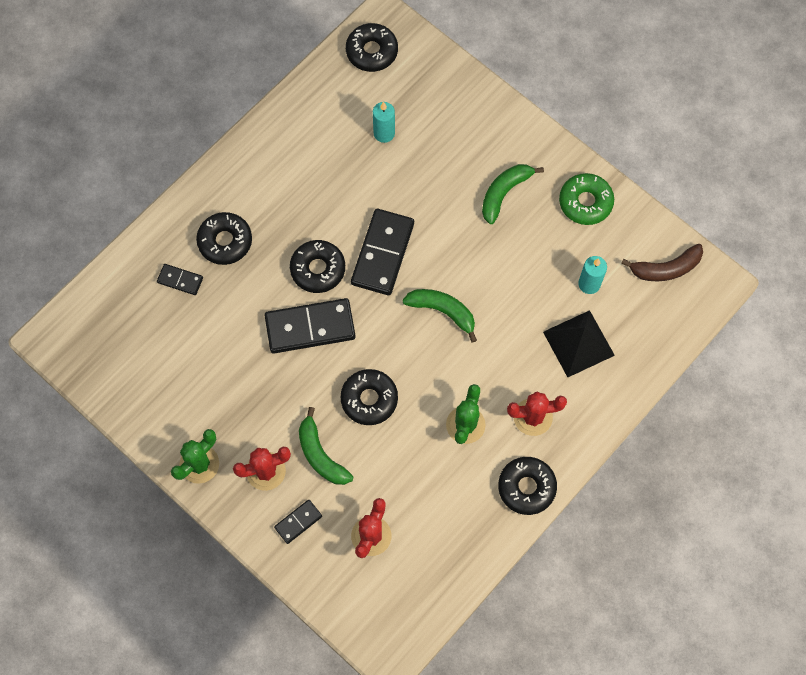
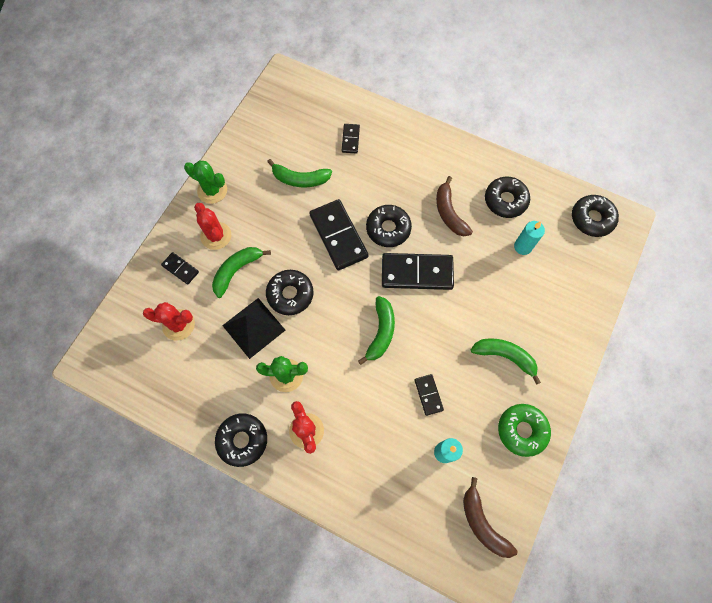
camera: 75 degrees right, 0 degrees up
(218, 354) = (300, 179): none -> green banana
(225, 241) = (390, 160): black donut -> black donut (505, 200)
(318, 197) = (449, 213): none -> brown banana
(526, 282) = (428, 395): none -> black domino
(578, 343) = (385, 456): black pyramid -> black pyramid (254, 328)

